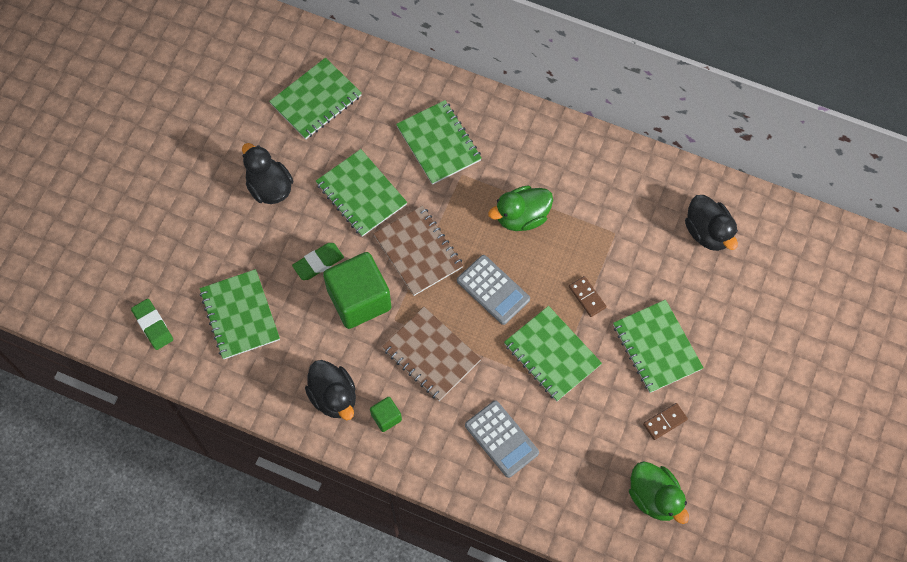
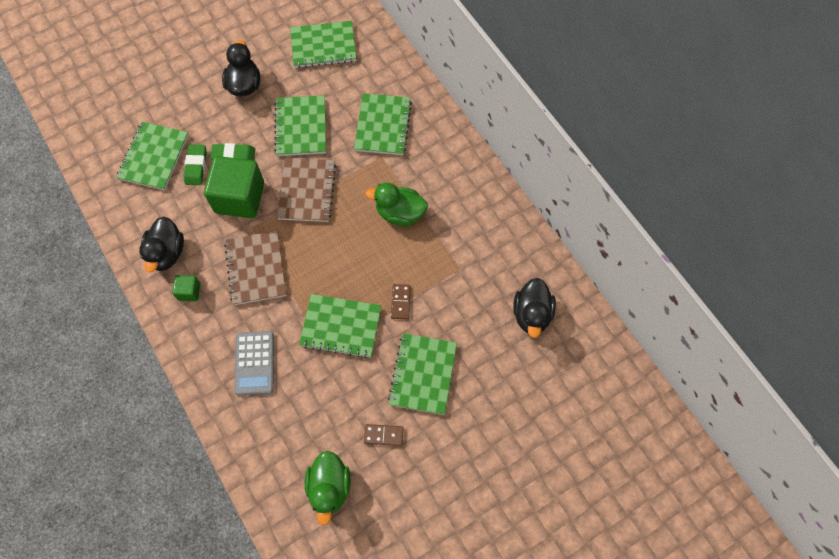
camera: 35 degrees right, 0 degrees up
(153, 325) = (95, 128): green eraser -> green eraser (196, 166)
(493, 290) = (337, 252): grey calculator -> none
(552, 354) = (341, 326): green notebook -> green notebook turned 75 degrees counterclockwise

